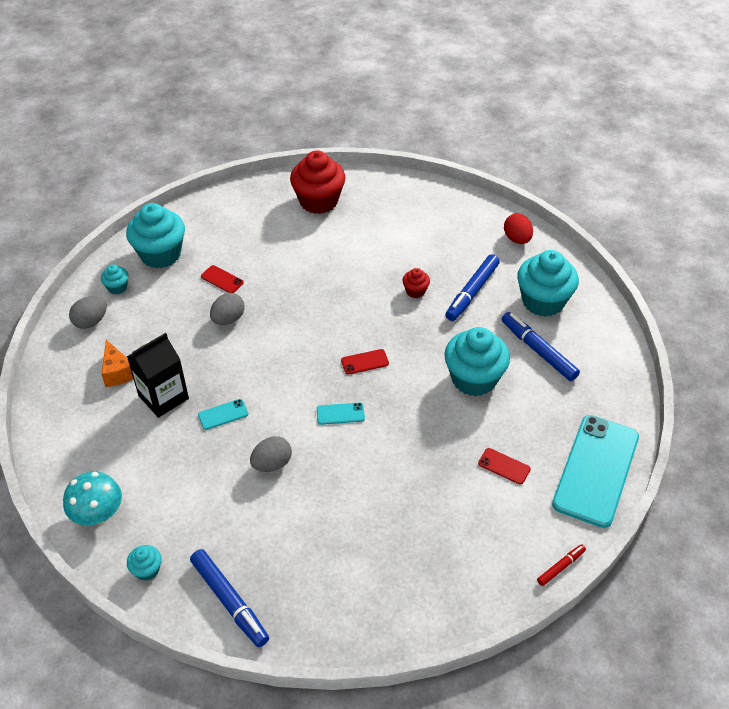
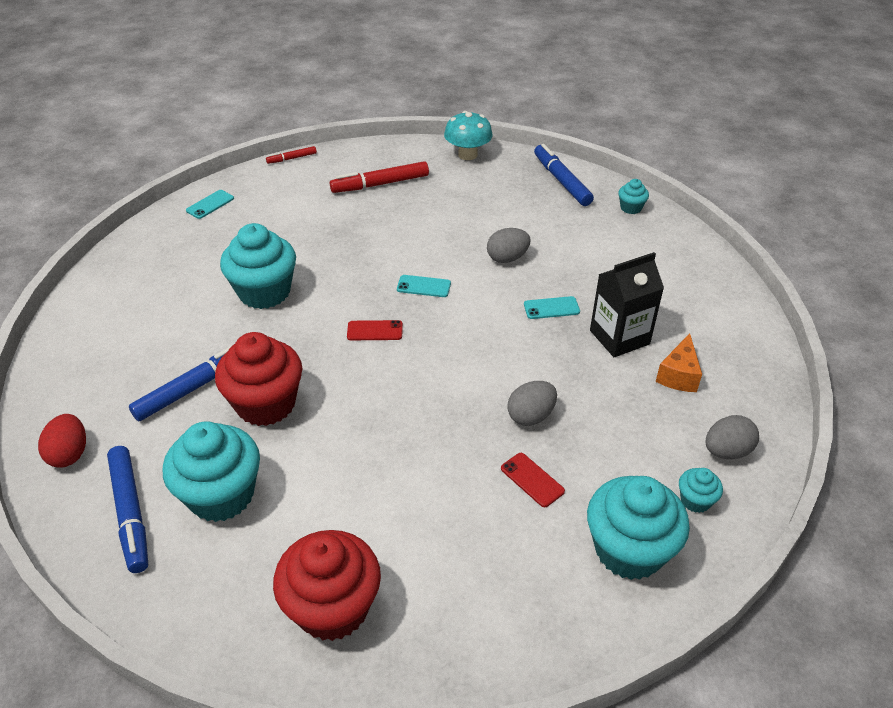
camera: 165 degrees left, 5 degrees down
(98, 514) = (680, 250): turquoise mushroom -> turquoise mushroom (467, 155)
(117, 372) = (678, 375): orange cheese -> orange cheese turned 150 degrees counterclockwise
(415, 291) = (266, 404): red cupcake -> red cupcake, size x2.17
(437, 544) = (380, 184): none -> red marker
(504, 466) = (288, 220): red phone -> none
(538, 351) = (173, 305): blue marker -> blue marker (130, 513)
(543, 301) = (117, 358): turquoise cupcake -> turquoise cupcake (221, 495)
(596, 470) = (210, 204): turquoise phone -> turquoise phone, size x0.40

